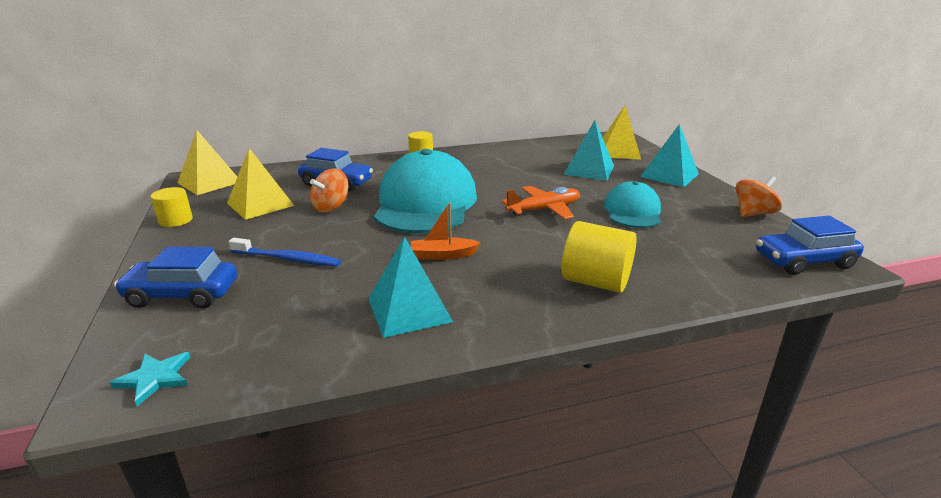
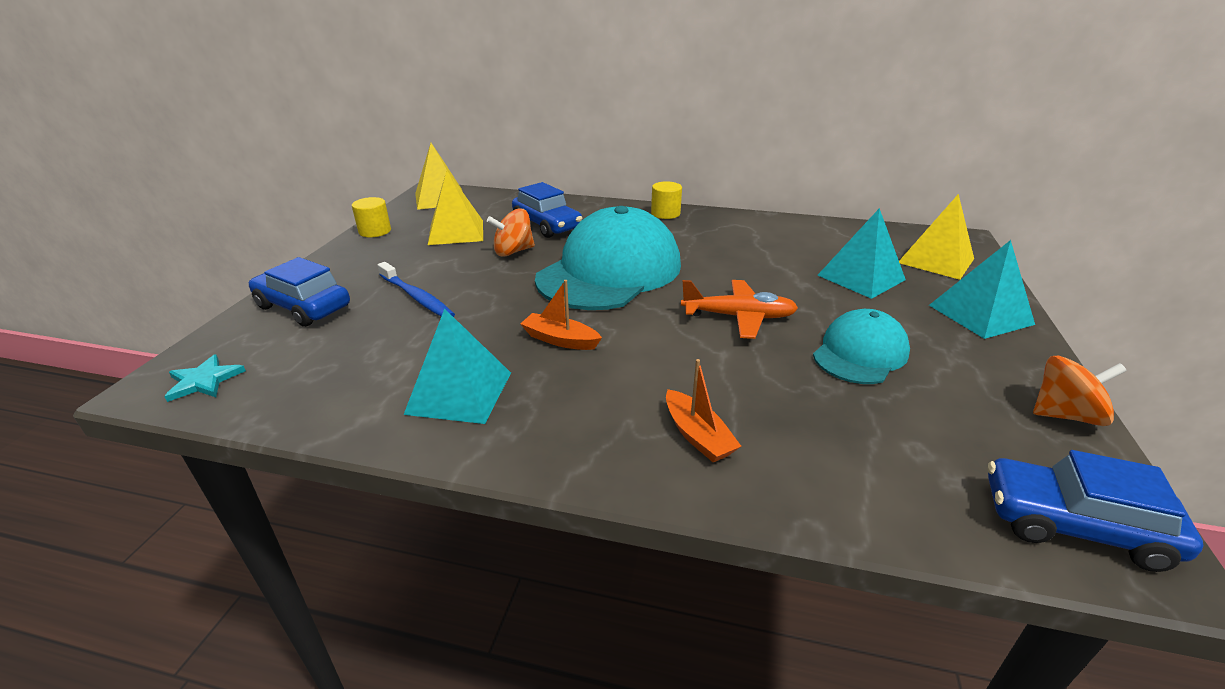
camera: 30 degrees right, 5 degrees up
(595, 282) = (697, 435): yellow cylinder -> orange boat

